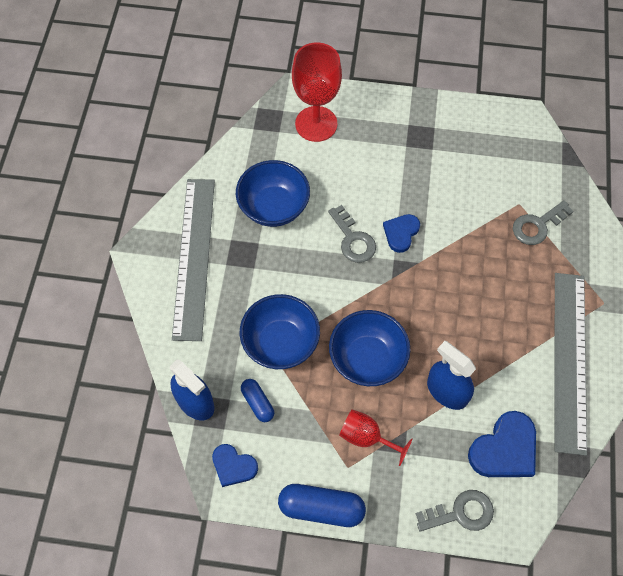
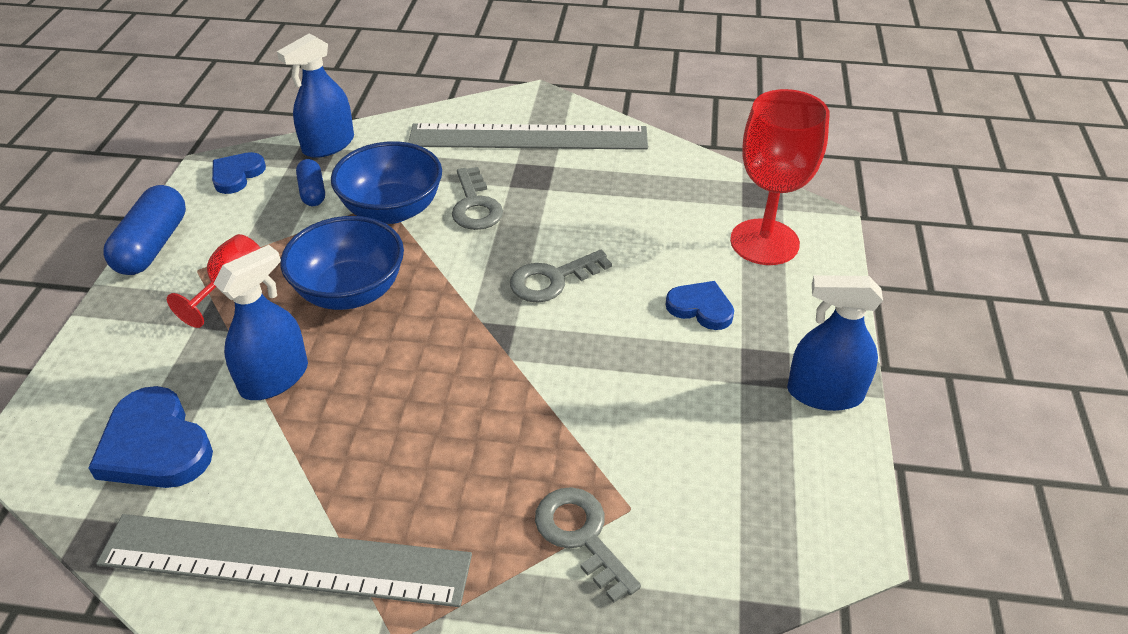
camera: 90 degrees right, 20 degrees down
(257, 403) = (312, 192): blue capsule -> blue capsule turned 75 degrees counterclockwise
(274, 207) = (607, 201): blue bowl -> none
(401, 233) = (563, 334): blue heart -> blue heart (701, 308)
(437, 113) = (824, 393): none -> blue spray bottle
(461, 513) = (80, 384): grey key -> grey key (475, 206)

